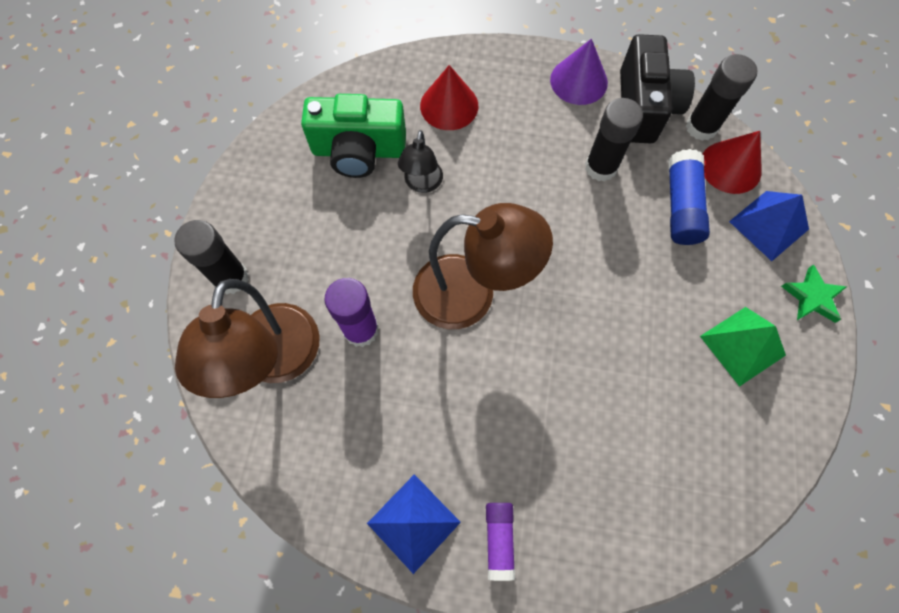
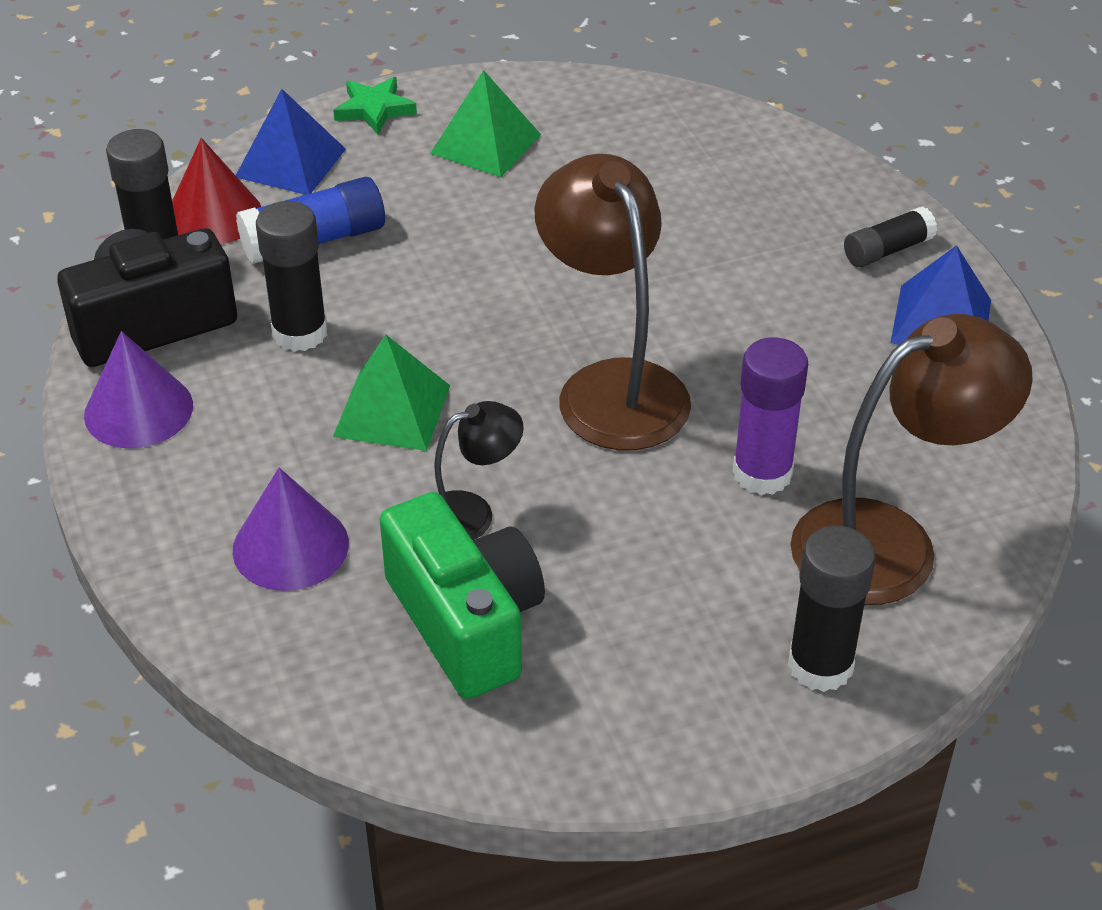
camera: 120 degrees left, 25 degrees down
(449, 105) = (290, 546): red cone -> purple cone
(499, 539) = (887, 250): purple glue stick -> black glue stick
(515, 183) = (392, 410): none -> green pyramid

